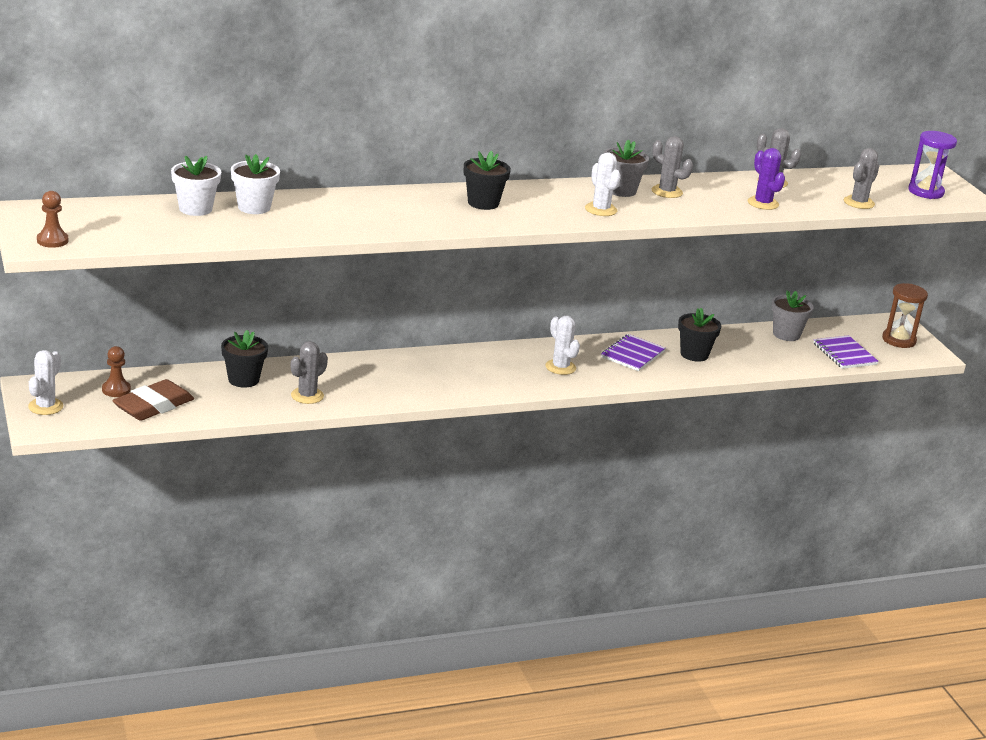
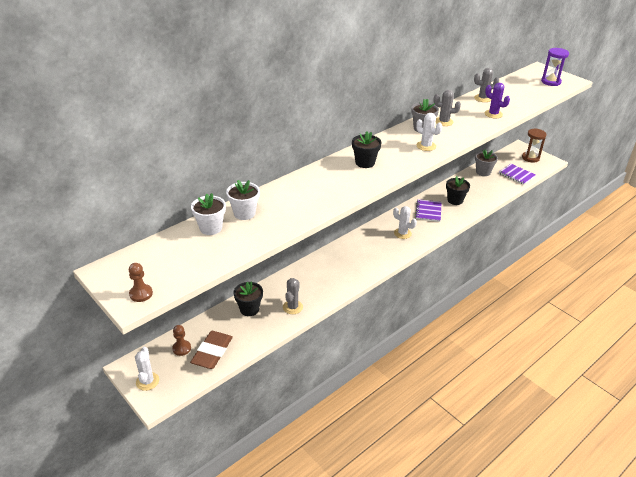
camera: 20 degrees left, 10 degrees up
(859, 203) = (532, 99): grey cactus -> none

